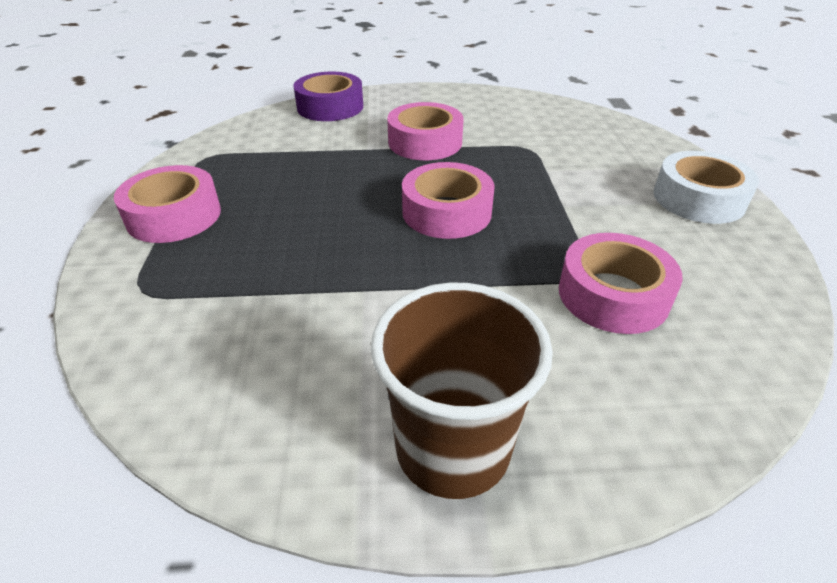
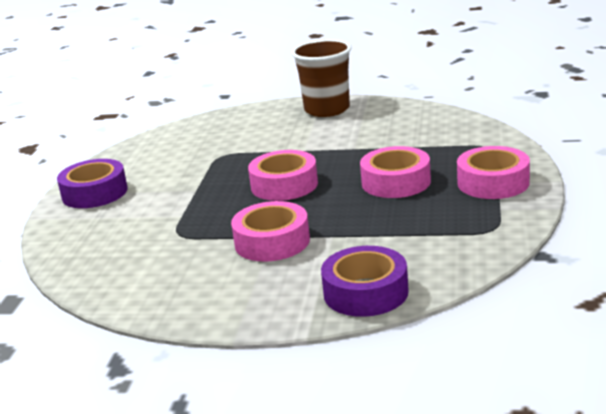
camera: 165 degrees left, 15 degrees down
(613, 295) = (215, 148): pink tape -> pink tape (396, 182)
(698, 199) = (94, 193): white tape -> purple tape

